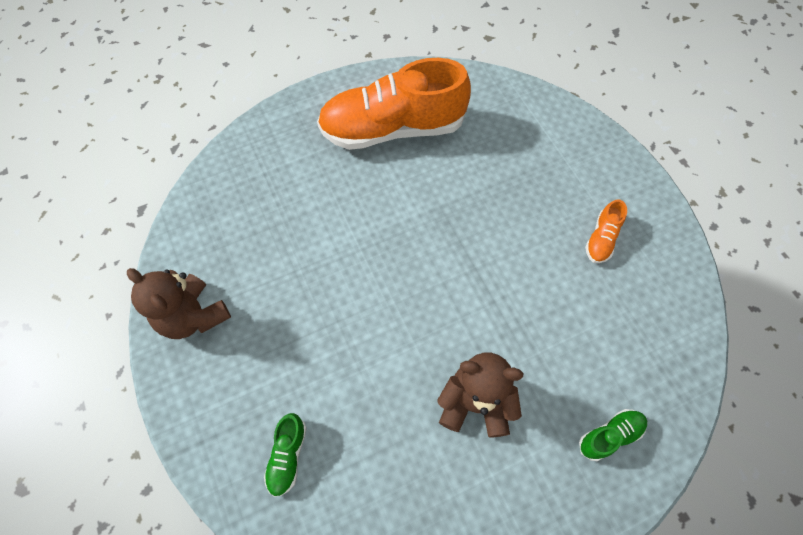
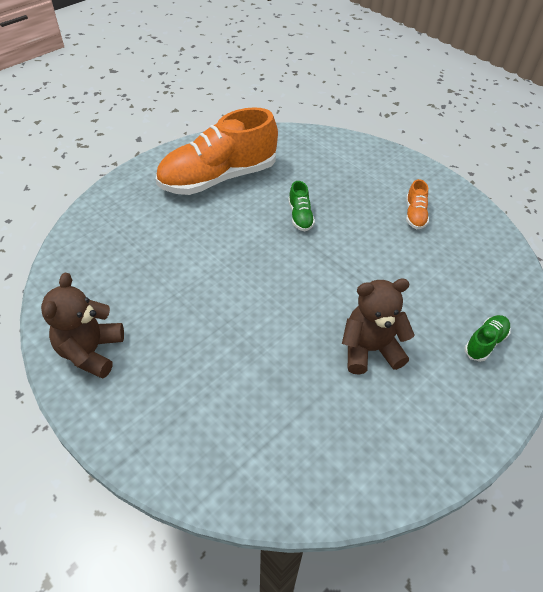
camera: 20 degrees left, 15 degrees down
(193, 316) = (91, 351): brown teddy bear -> brown teddy bear turned 75 degrees clockwise
(287, 456) = (224, 437): green shoe -> green shoe (300, 216)

